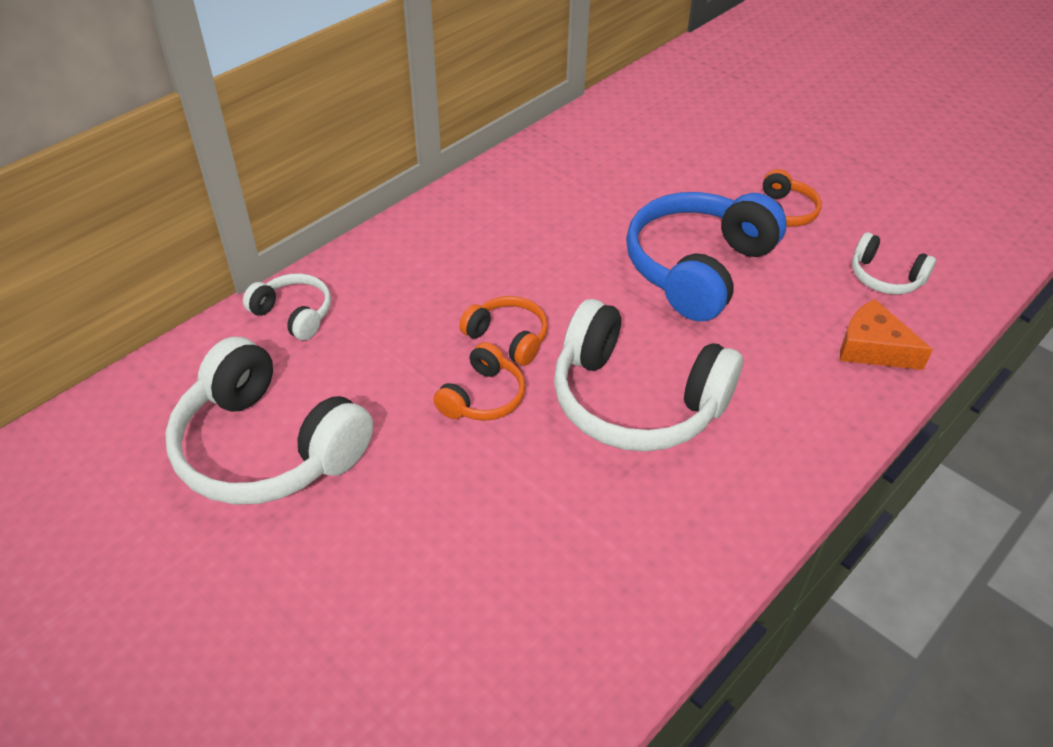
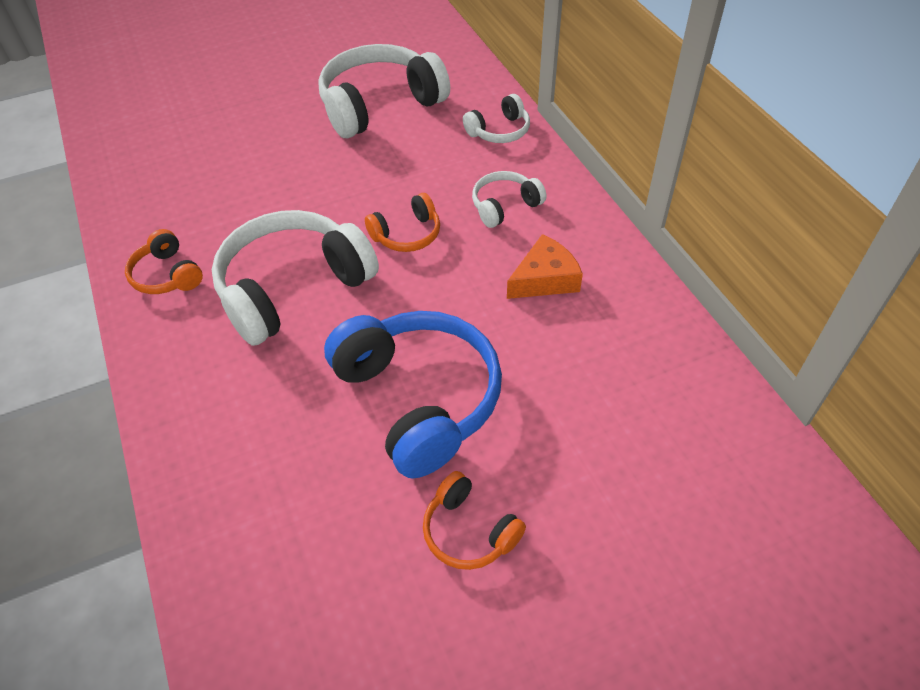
camera: 115 degrees right, 5 degrees up
(483, 397) = (356, 205): orange headphones -> orange headphones (167, 275)
(873, 348) = (226, 496): orange cheese -> orange cheese (544, 279)
(885, 277) = (307, 579): white headphones -> white headphones (504, 206)

